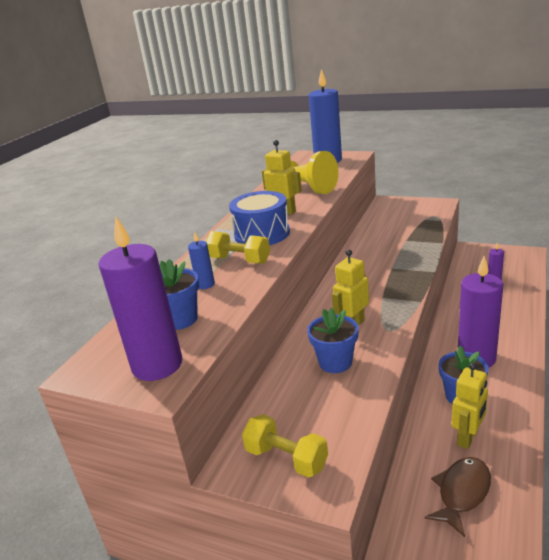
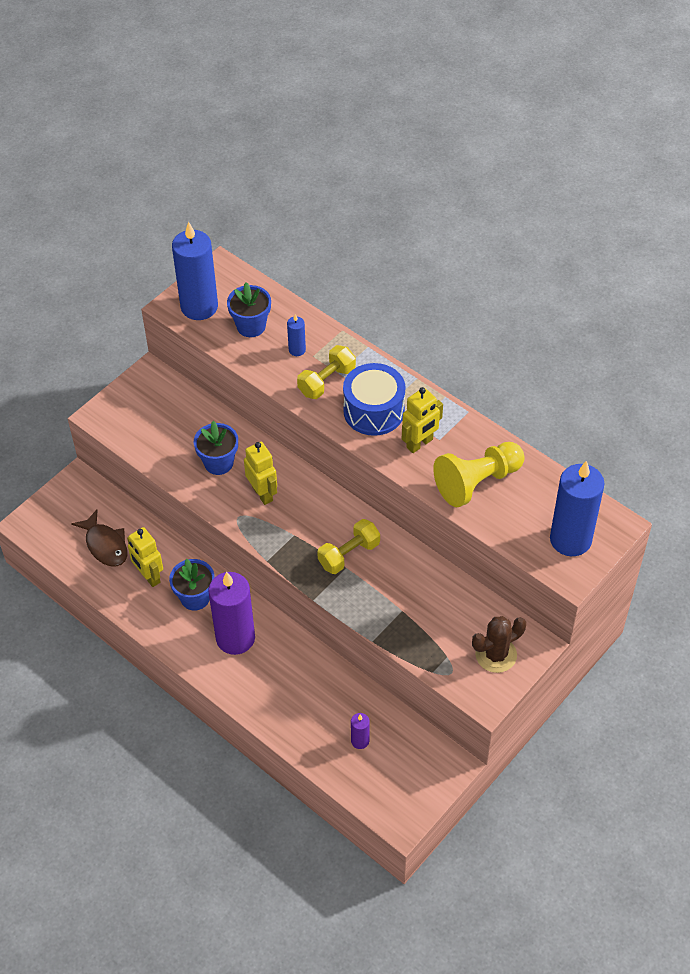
camera: 105 degrees right, 25 degrees up
(157, 365) = (199, 307): purple candle -> blue candle
(286, 458) = (138, 403): yellow dumbbell -> yellow dumbbell (349, 554)
(406, 208) = (496, 655): none -> brown cactus

